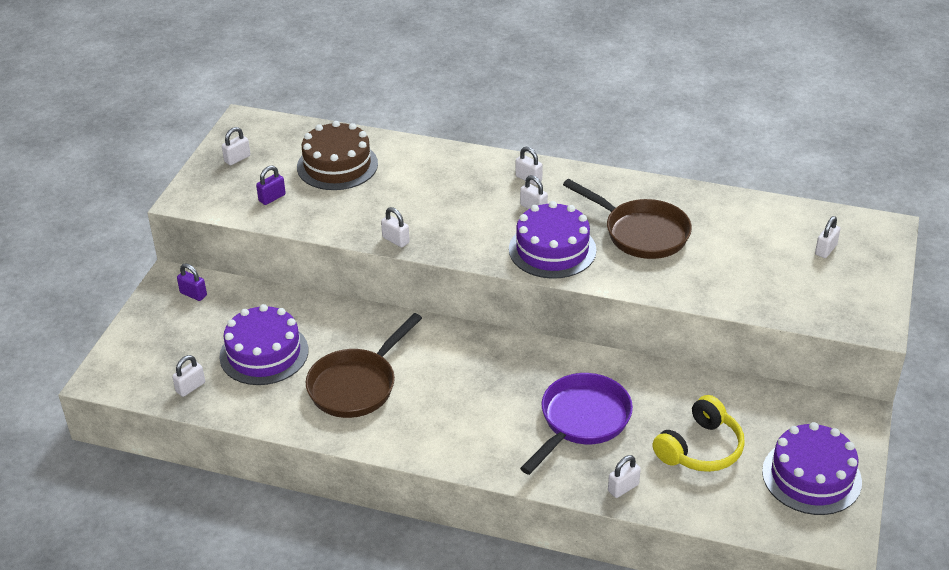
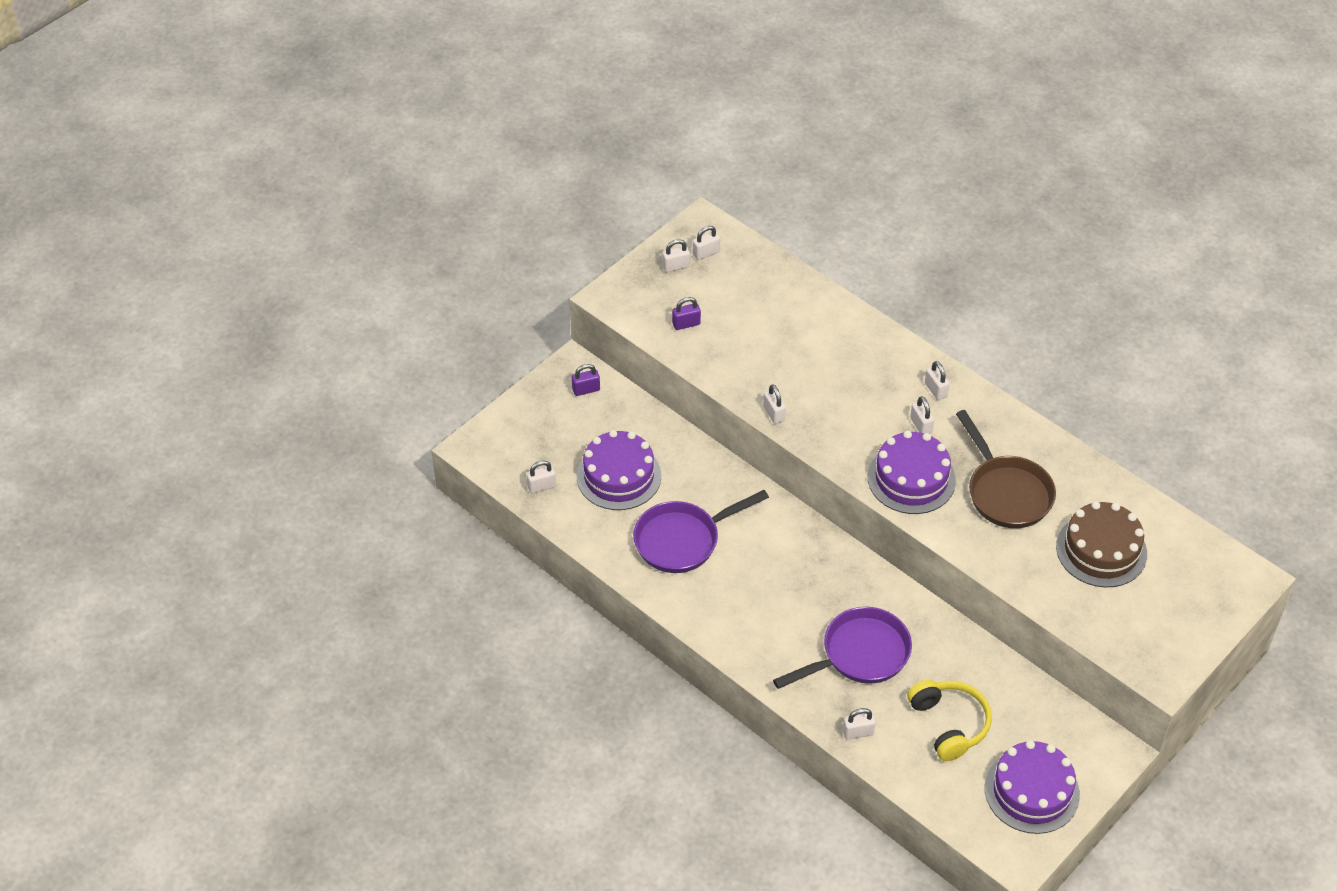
camera: 25 degrees right, 10 degrees up
(193, 294) = (586, 390): purple padlock -> purple padlock turned 75 degrees counterclockwise
(337, 165) = (764, 308): brown cake -> brown cake (1101, 550)
(356, 385) = (682, 540): brown pan -> purple pan
(700, 448) = (949, 724): yellow headphones -> yellow headphones turned 90 degrees counterclockwise
(825, 250) = (1173, 579): white padlock -> white padlock (706, 253)

